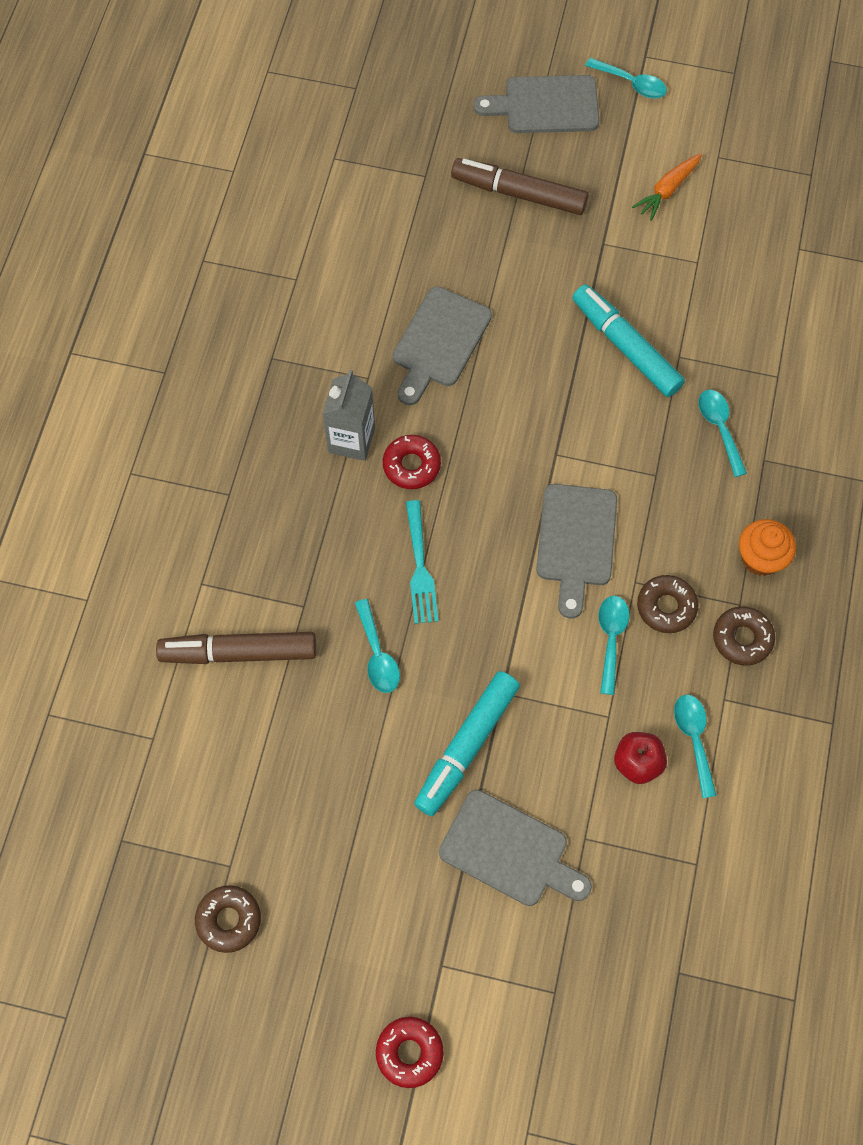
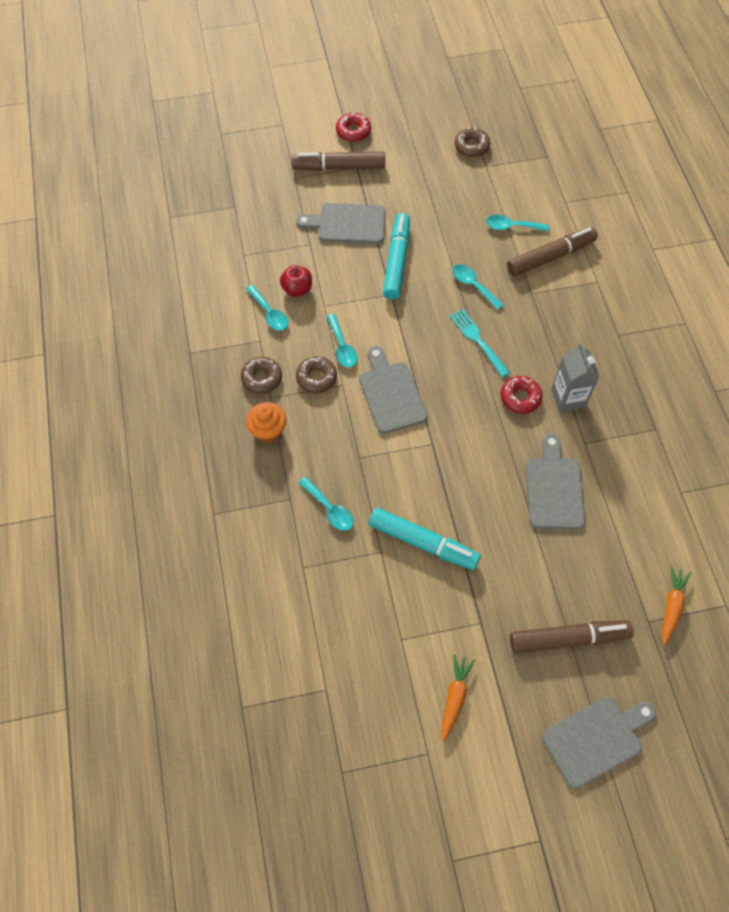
camera: 155 degrees right, 5 degrees down
(391, 179) = (671, 606): none -> orange carrot
(471, 979) = (339, 167): none -> brown marker
(631, 83) = (537, 801): turquoise spoon -> turquoise spoon (511, 226)

